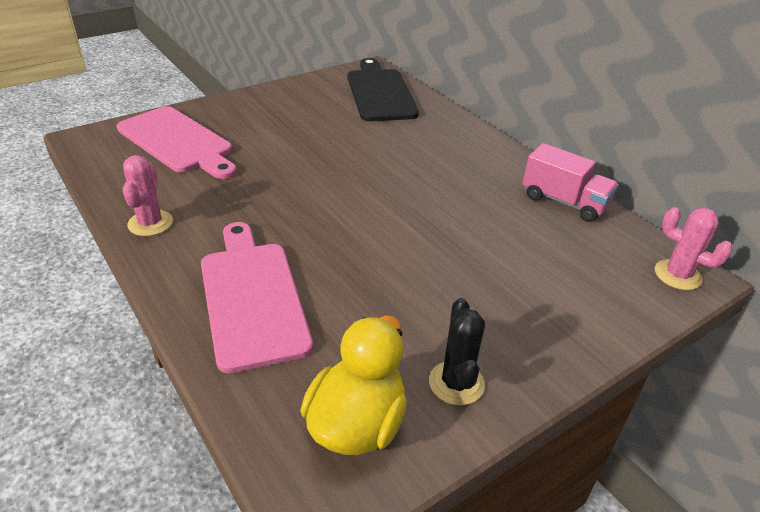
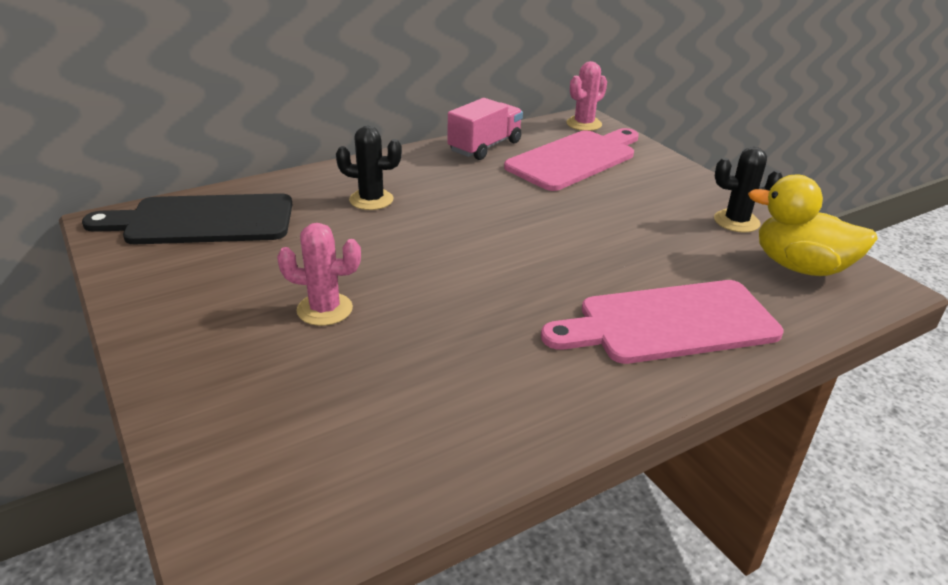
camera: 85 degrees left, 5 degrees down
(150, 223) = (539, 420): pink cactus -> pink cactus (324, 309)
(178, 142) = (294, 416): pink cutting board -> pink cutting board (575, 159)
(429, 148) = (371, 200): none -> black cactus

